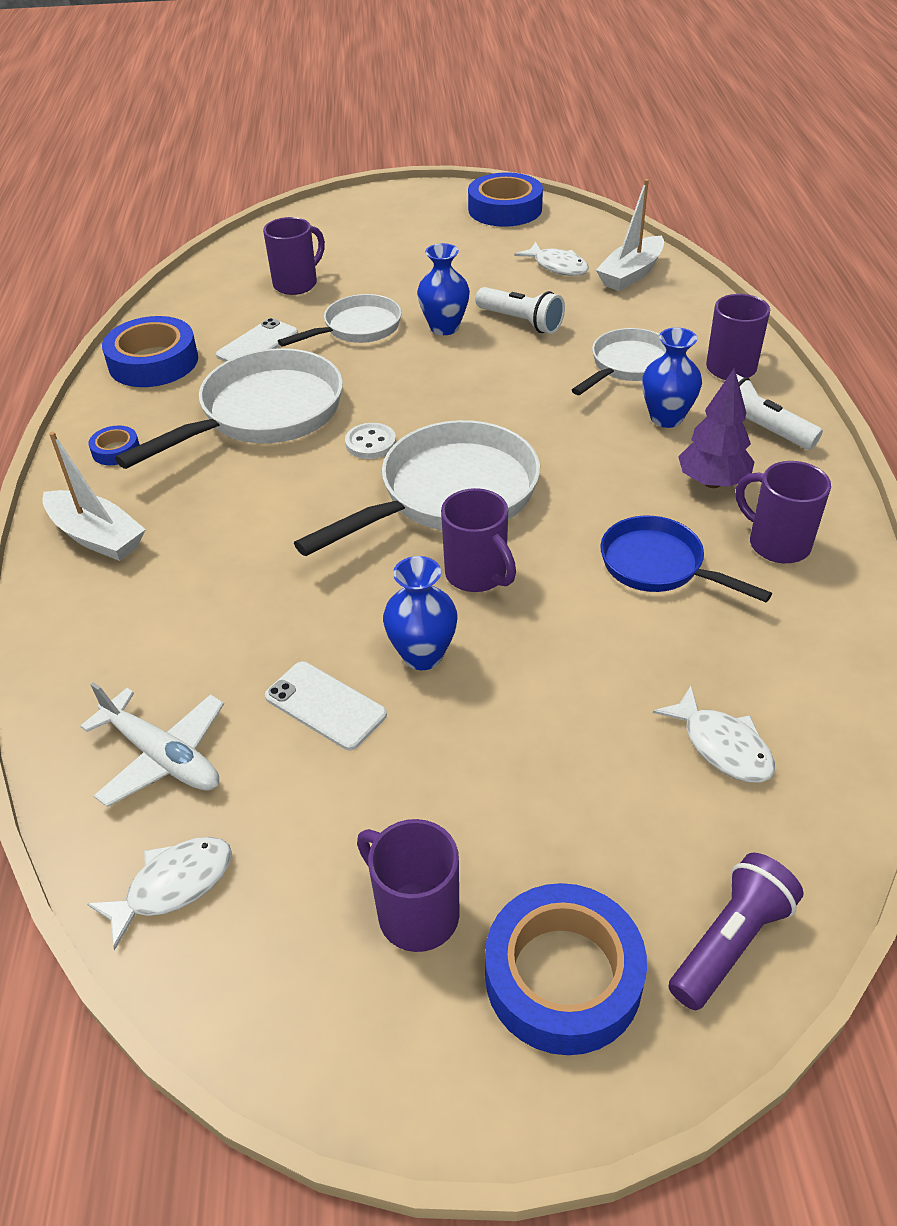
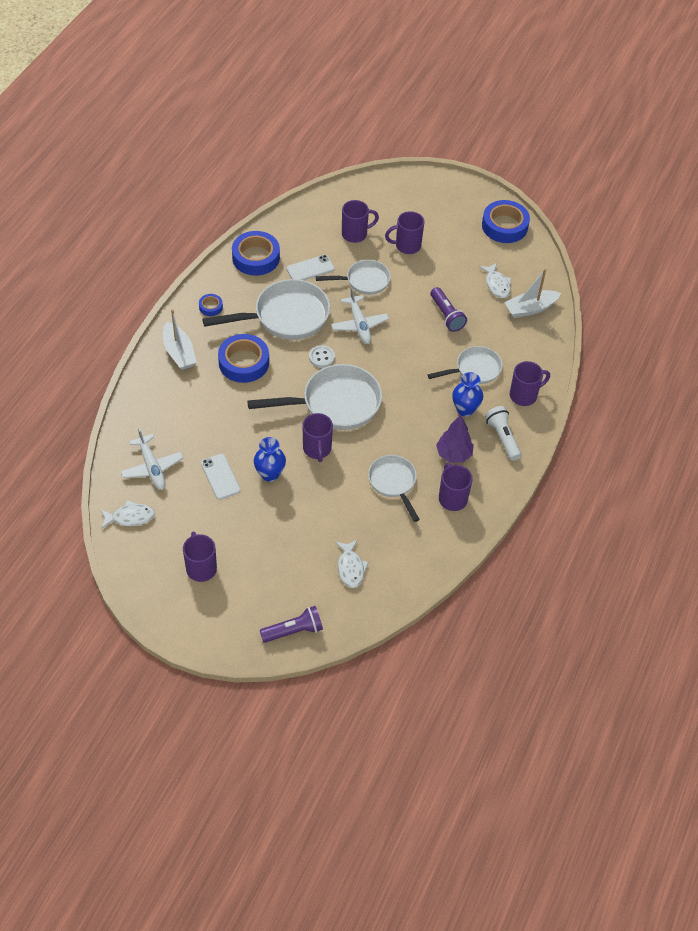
camera: 25 degrees right, 10 degrees up
(387, 271) = (406, 246): none -> purple mug
(396, 380) = (359, 324): none -> white plane
(444, 327) = (406, 301): blue vase -> none
(521, 322) = (446, 315): white flashlight -> purple flashlight
(563, 976) = (232, 611): blue tape -> blue tape (244, 362)
(658, 566) = (393, 483): blue pan -> white pan

